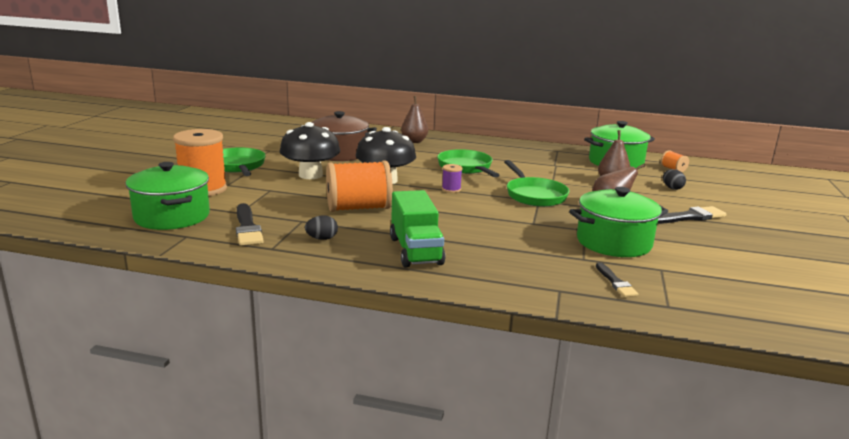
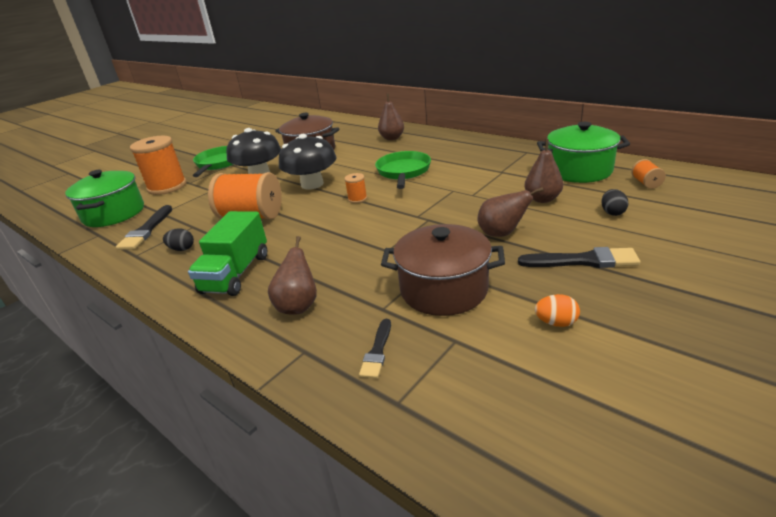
camera: 30 degrees right, 10 degrees up
(451, 189) = (357, 199): purple spool -> orange spool
(511, 265) = (298, 306): none -> brown pear
(534, 195) = (431, 212): green pan -> none
(613, 242) = (443, 289): green pot -> brown pot
(712, 252) = (556, 323): none -> orange egg

